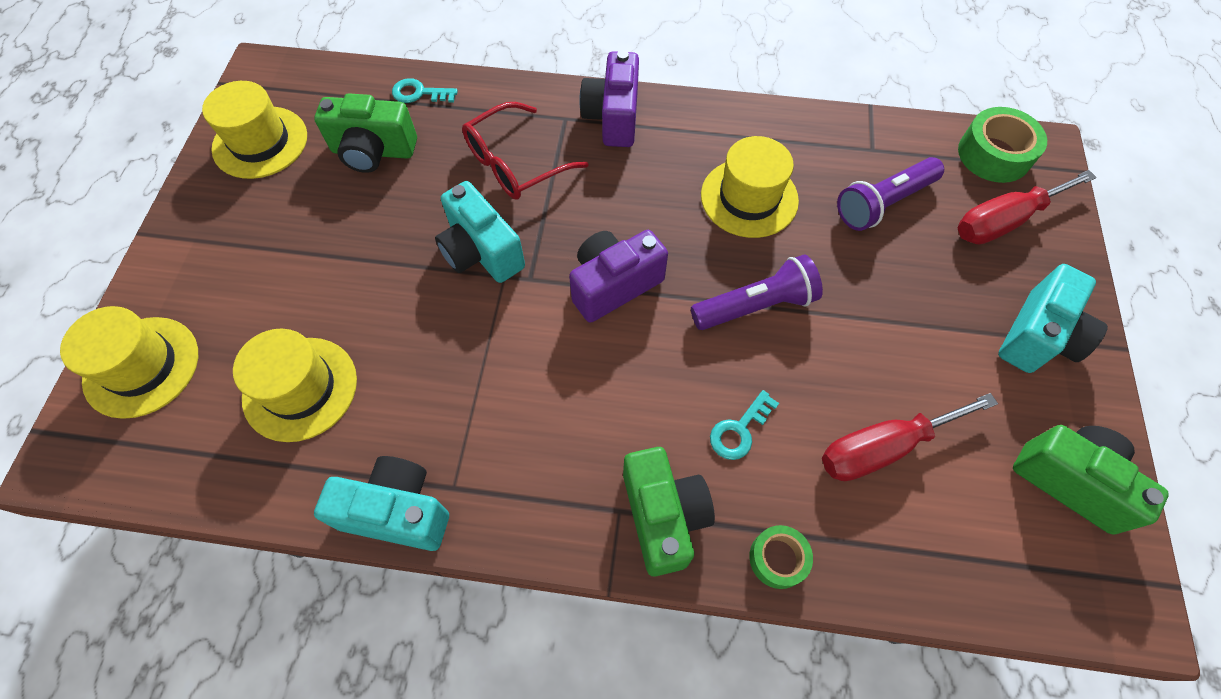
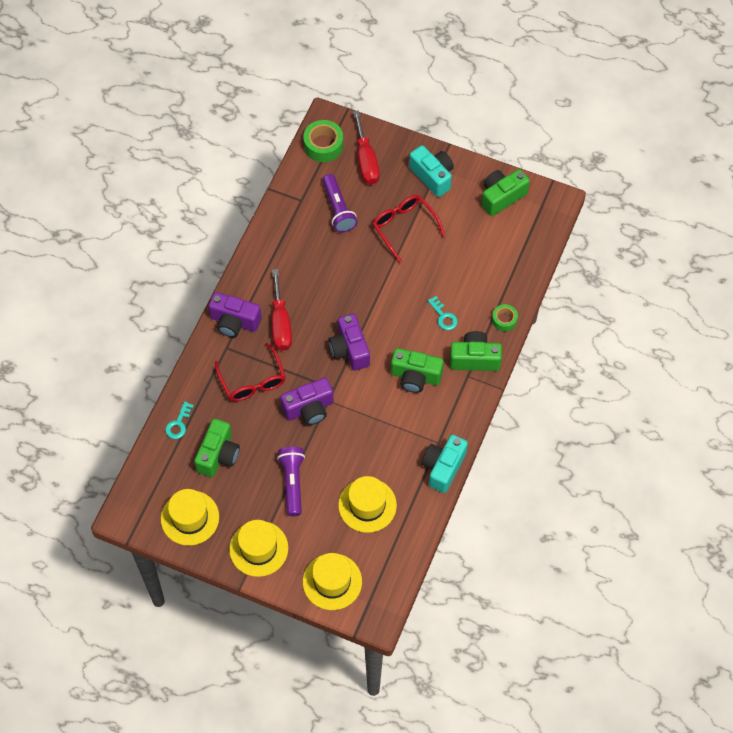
camera: 75 degrees left, 0 degrees up
(481, 251) = (309, 409): turquoise camera -> purple camera
(589, 409) = (415, 377): none -> green camera
(749, 198) = (314, 270): yellow hat -> yellow hat (258, 548)
(755, 306) = (381, 289): purple flashlight -> purple flashlight (292, 483)
(883, 447) = (467, 262): red screwdriver -> red screwdriver (280, 323)
(902, 313) = (404, 227): none -> red glasses

